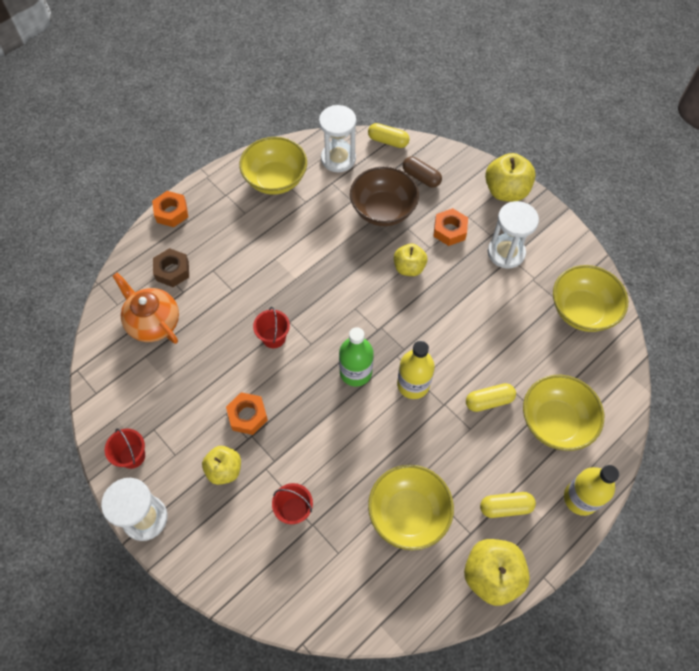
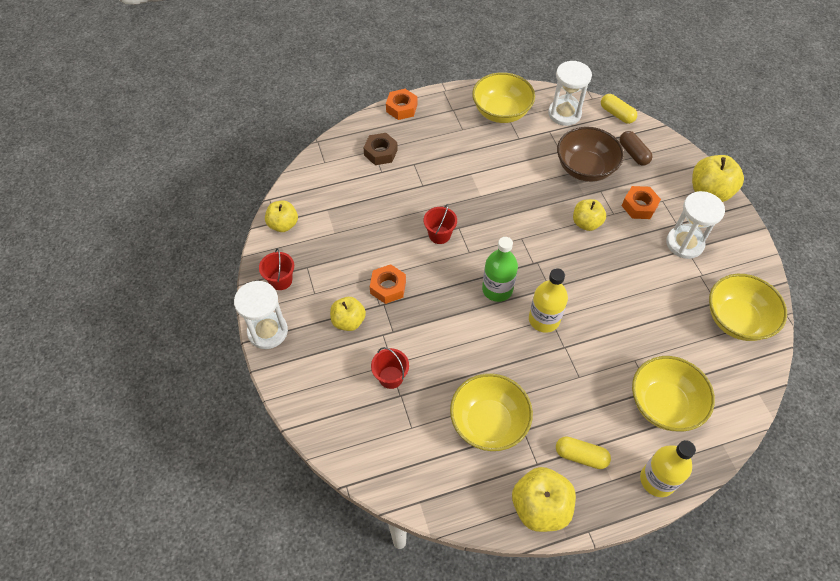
camera: 25 degrees right, 5 degrees down
(105, 393) = (283, 224): none -> yellow apple
(153, 322) = (346, 186): orange teapot -> none
(489, 401) = (608, 361): yellow capsule -> none

